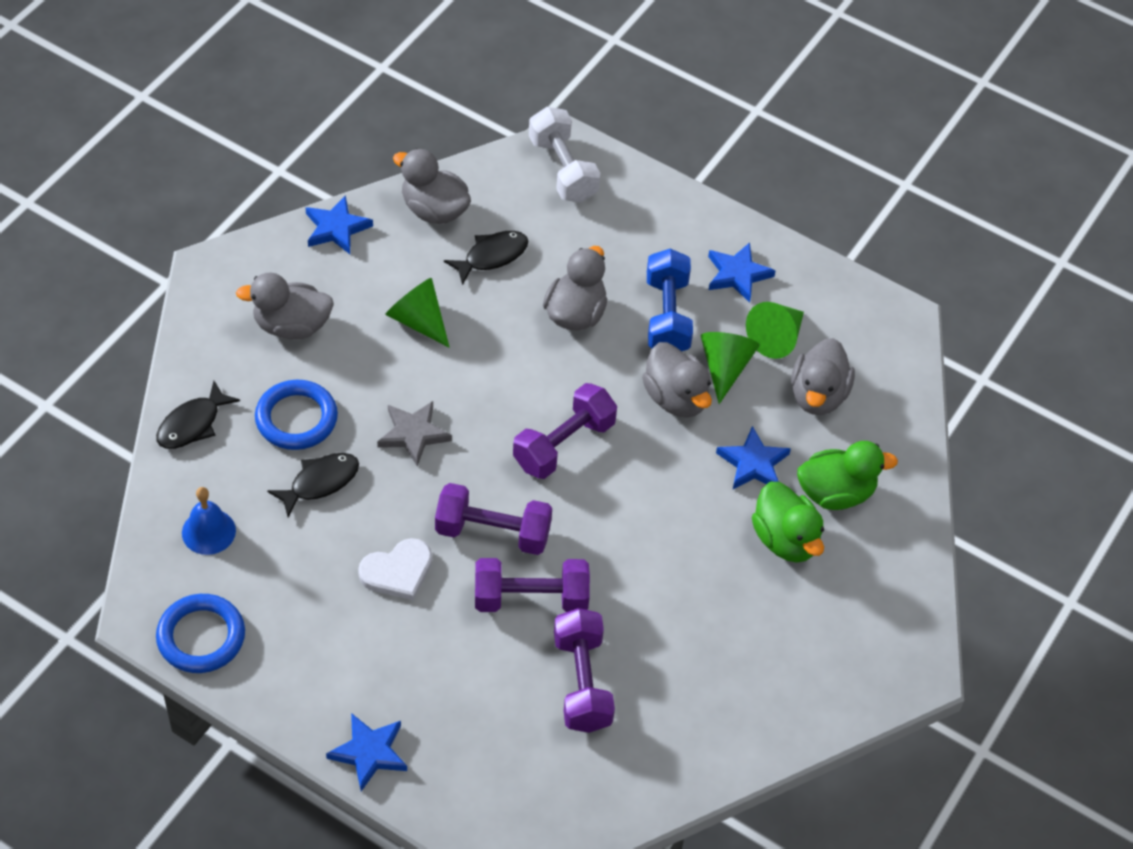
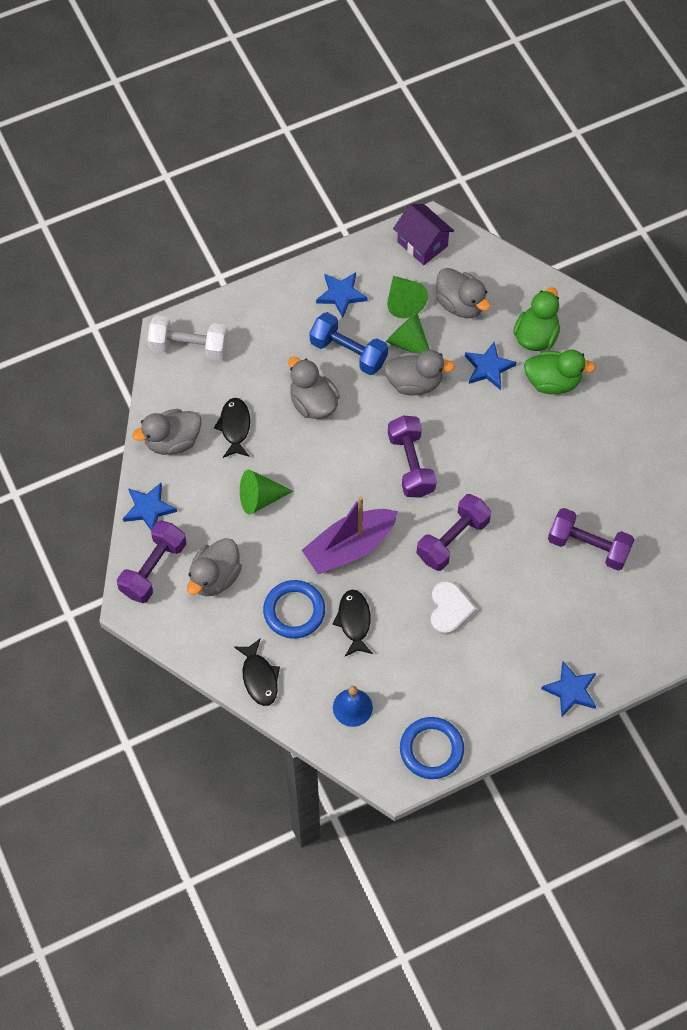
camera: 55 degrees left, 10 degrees up
(413, 434) = (349, 547): grey star -> purple boat
(531, 599) = (513, 543): purple dumbbell -> purple dumbbell (153, 569)
(869, 320) = (422, 244): none -> purple house

